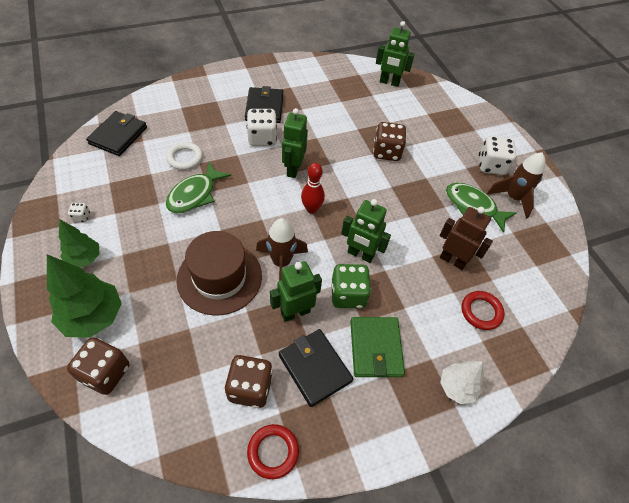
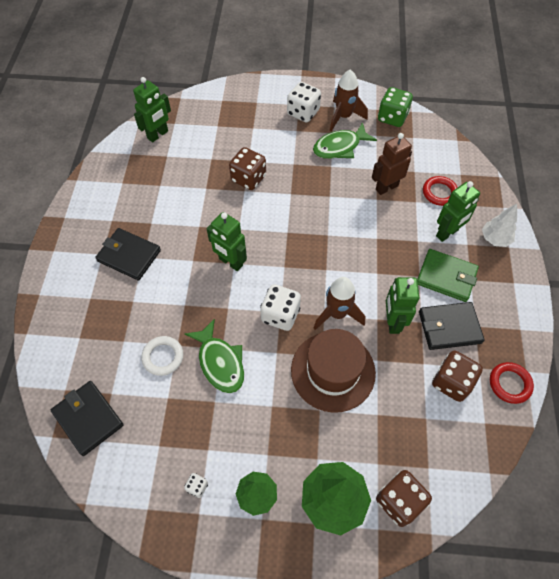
camera: 60 degrees left, 5 degrees up
(262, 138) = (173, 274): white dice -> white dice (280, 315)
(311, 209) = (287, 266): red bowling pin -> none
(348, 295) = (390, 275): green dice -> green dice (392, 117)
(360, 254) = (354, 249): green robot -> green robot (447, 233)

